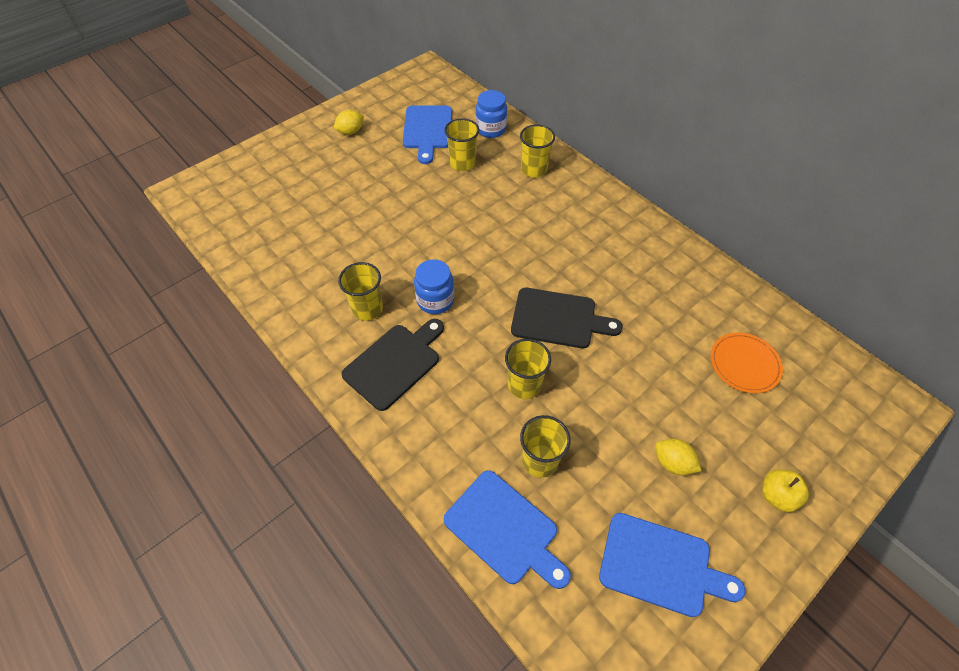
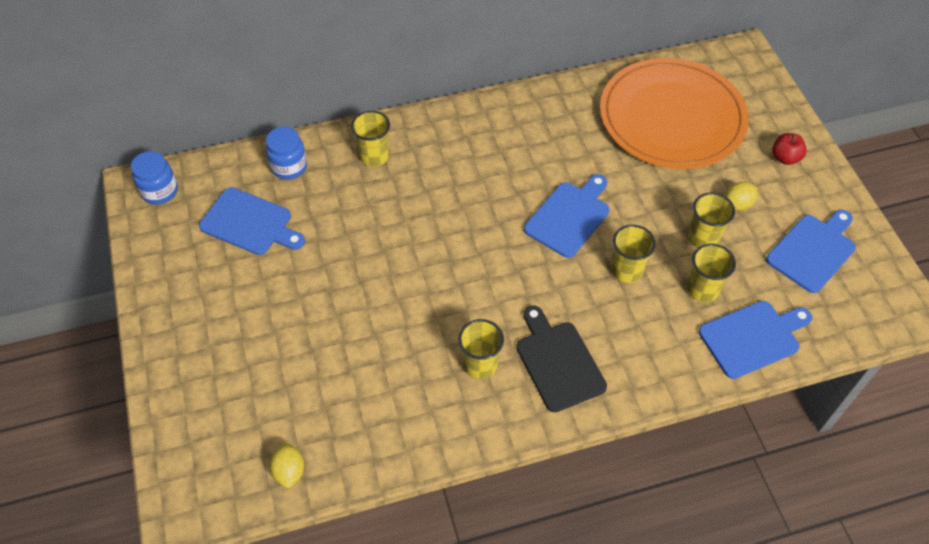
camera: 65 degrees left, 0 degrees up
(351, 132) = (198, 298): yellow lemon -> yellow lemon (289, 471)
(435, 300) = (499, 303): blue jar -> blue jar (160, 191)
(462, 163) = (325, 211): yellow cup -> yellow cup (703, 238)
(558, 318) = (569, 216): black cutting board -> blue cutting board
(744, 364) = (672, 117): orange plate -> orange plate, size x2.42
(777, 495) = (785, 158): yellow apple -> red apple

